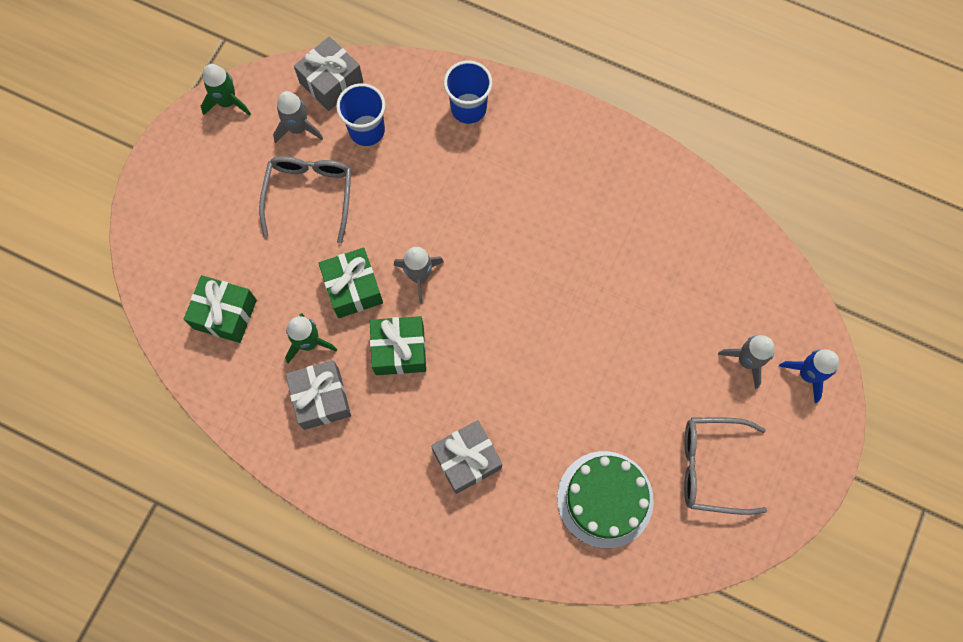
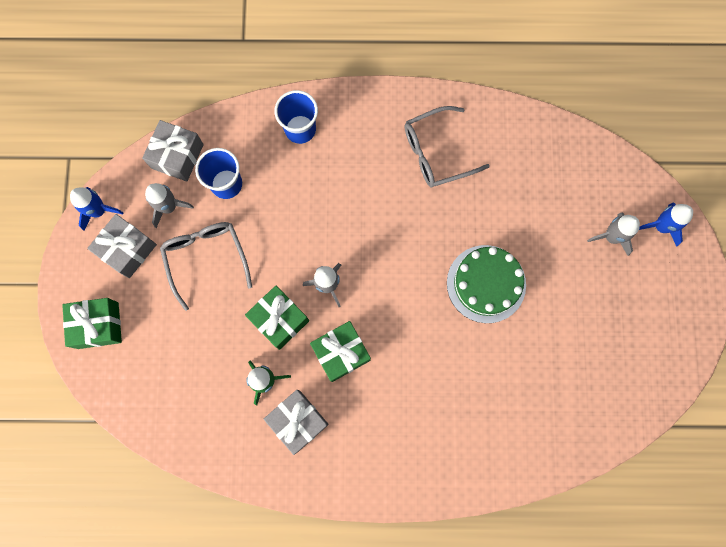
camera: 25 degrees left, 5 degrees up
(225, 314) = (185, 389): green gift -> green gift (98, 325)
(227, 102) = (99, 211): green rocket -> blue rocket
(467, 459) = (436, 415): grey gift -> grey gift (127, 249)
(605, 499) = (556, 396): green cake -> green cake (486, 284)
(711, 467) = (623, 332): grey glasses -> grey glasses (436, 153)

